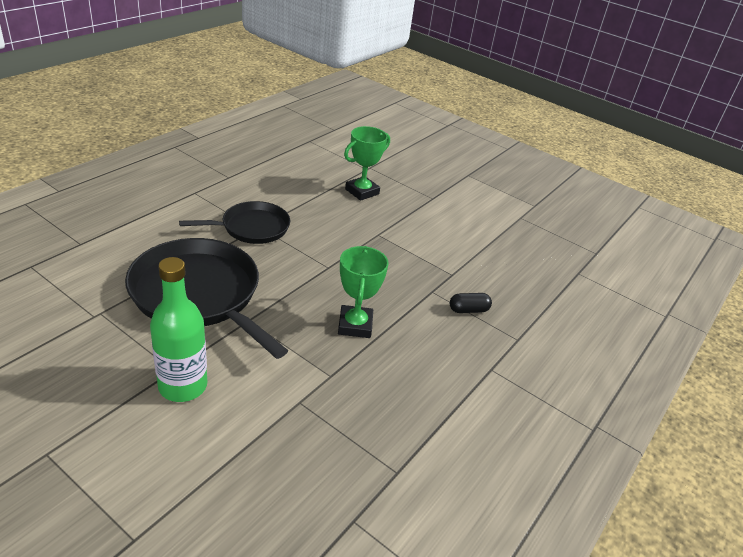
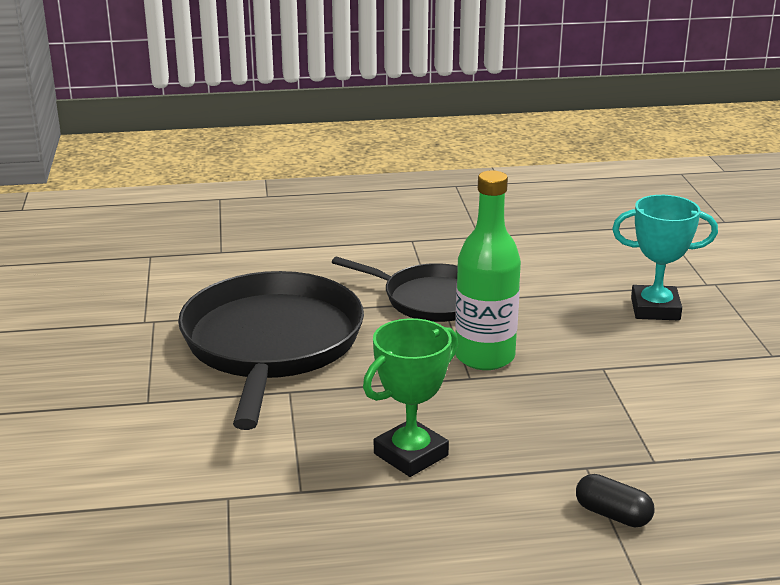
camera: 50 degrees right, 10 degrees down
(183, 386) = (135, 420): green bottle -> green bottle (484, 357)
(362, 191) = (655, 309): green trophy -> turquoise trophy

